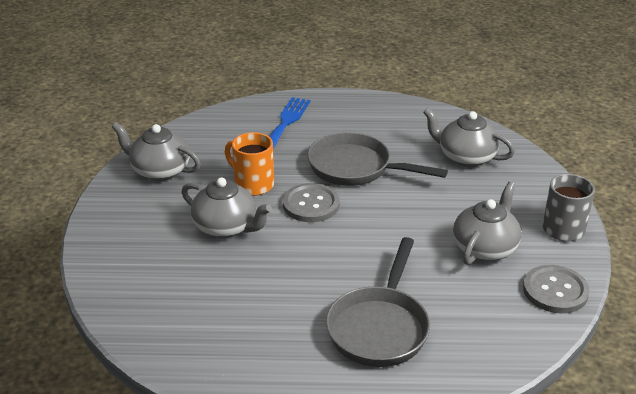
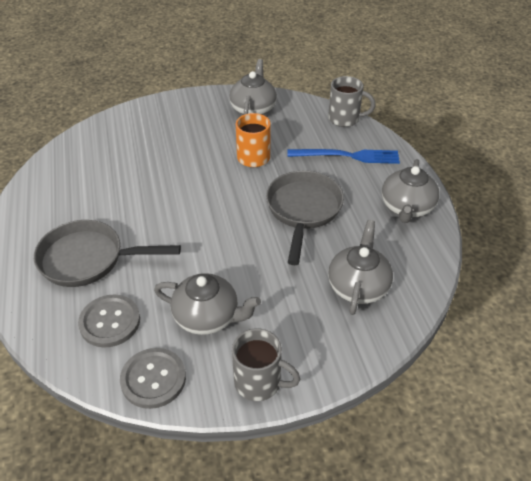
camera: 75 degrees right, 10 degrees up
(219, 116) = (345, 119): none -> grey mug
(226, 227) = (193, 156): grey teapot -> grey teapot (406, 208)
(311, 204) = (238, 193): grey button -> grey button (110, 322)

